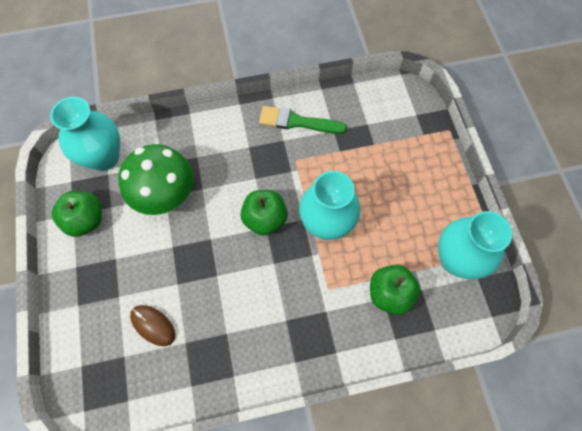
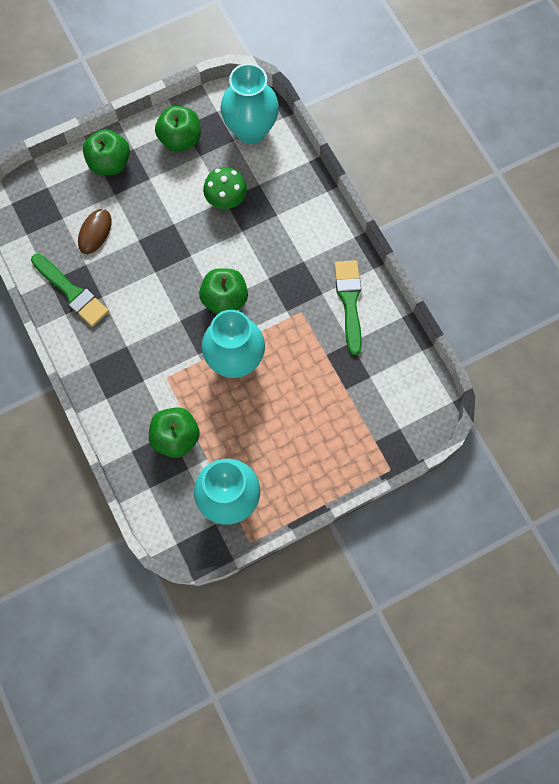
camera: 75 degrees right, 5 degrees up
(82, 293) = (110, 163): none -> green apple
(165, 194) = (226, 199): green mushroom -> green mushroom, size x0.60
(211, 364) = (72, 292): none -> green brush

